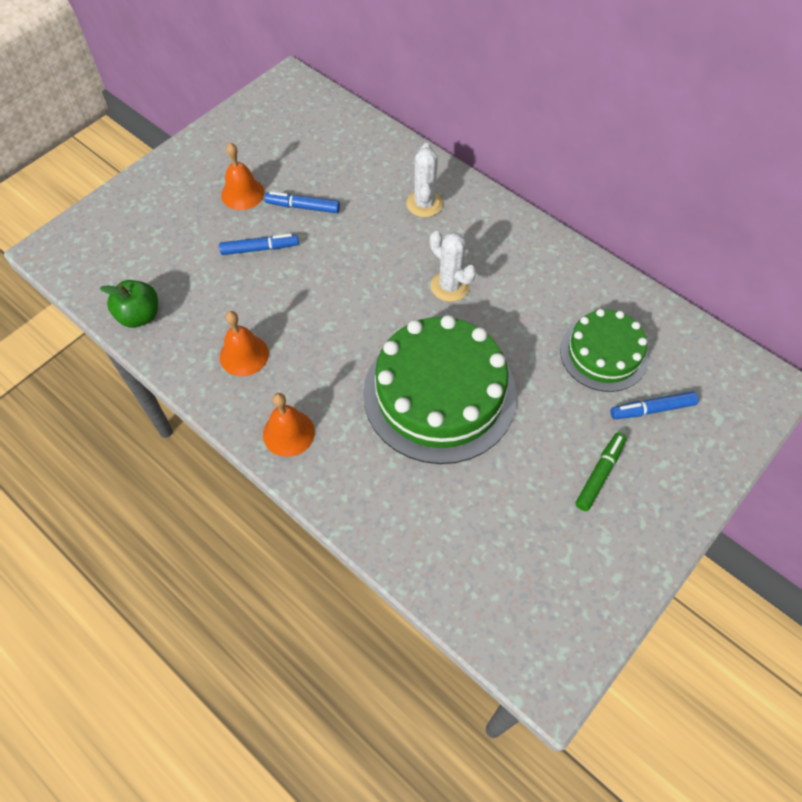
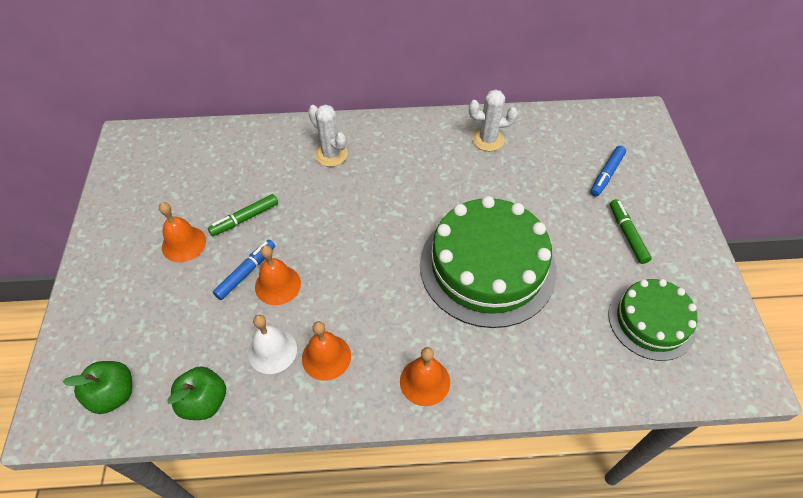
camera: 45 degrees left, 5 degrees down
(97, 264) = (114, 394): none -> green apple
(215, 319) = (272, 350): none -> white bell
(270, 275) = (277, 285): none -> orange bell
(303, 207) = (245, 218): blue marker -> green marker
(449, 286) = (411, 194): white cactus -> white cactus (488, 140)
(603, 353) = (545, 164): green cake -> green cake (651, 321)

